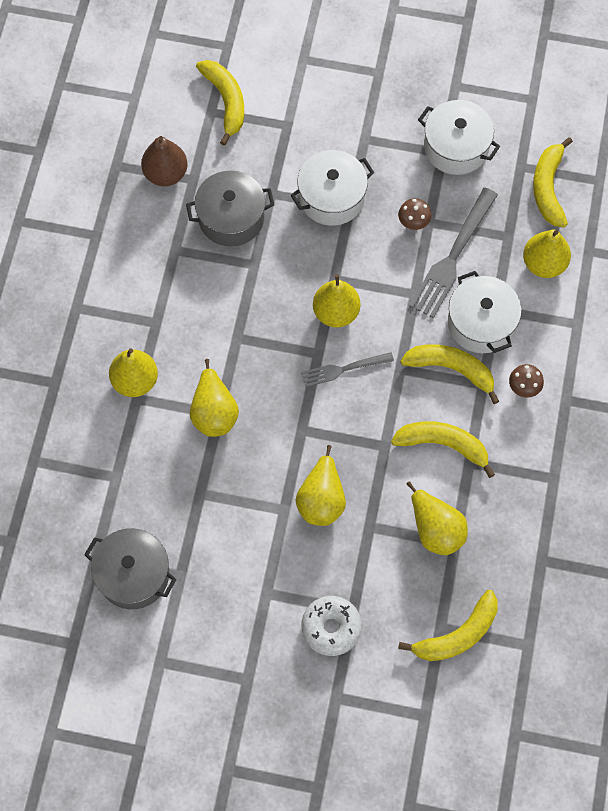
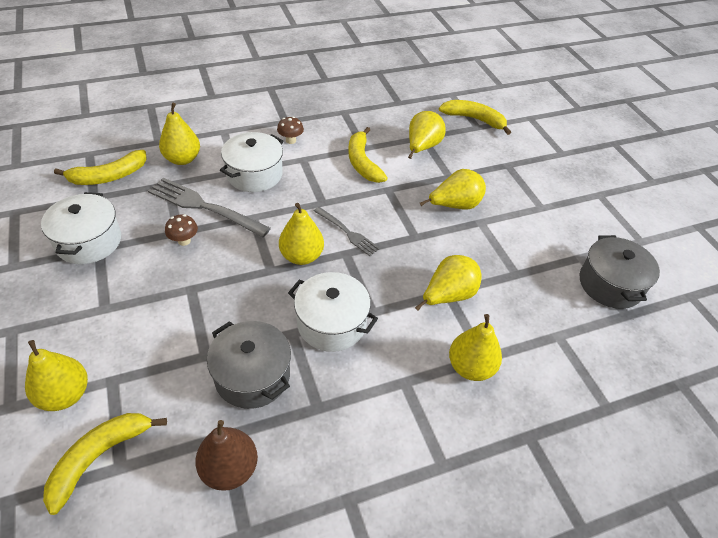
camera: 125 degrees left, 20 degrees down
(292, 93) = (65, 395): none -> yellow pear
(331, 627) = (528, 170): white donut -> none
(332, 197) = (186, 306): white pot -> white pot (331, 323)
(451, 369) = (302, 177): yellow banana -> none
(453, 257) = (204, 207): grey fork -> grey fork turned 150 degrees counterclockwise

